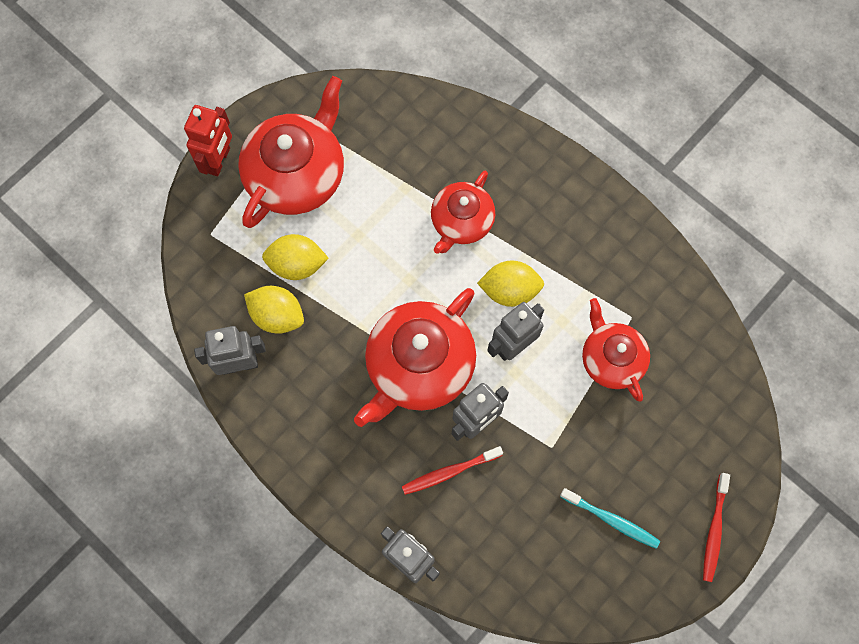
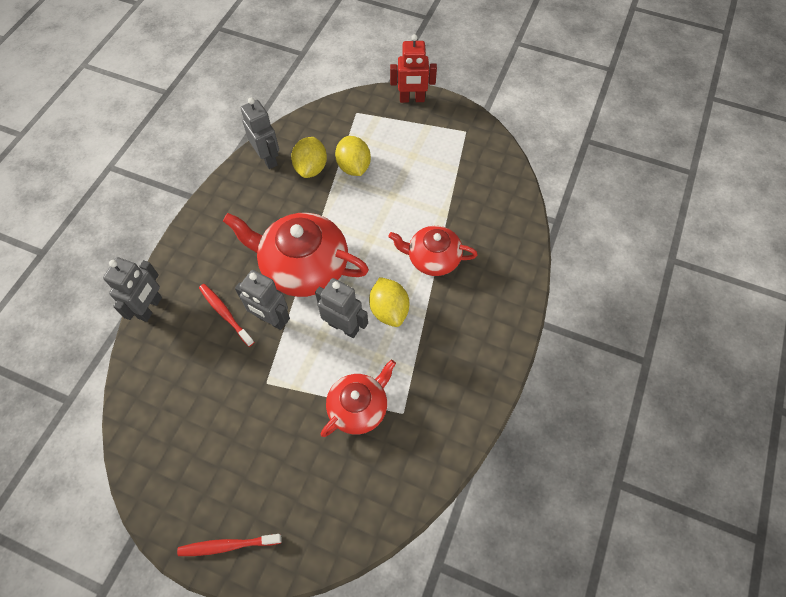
camera: 70 degrees right, 10 degrees down
(297, 174) = (422, 145): red teapot -> none
(611, 520) = (216, 450): turquoise toothbrush -> none

